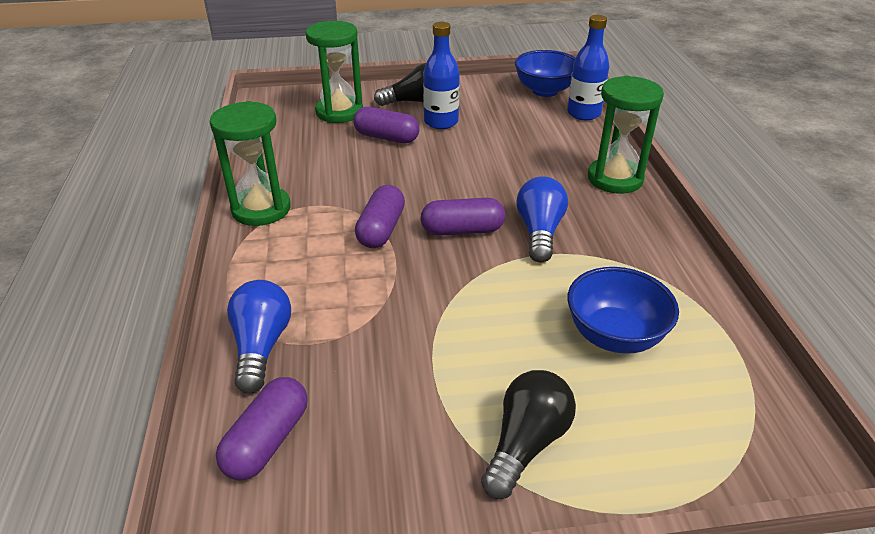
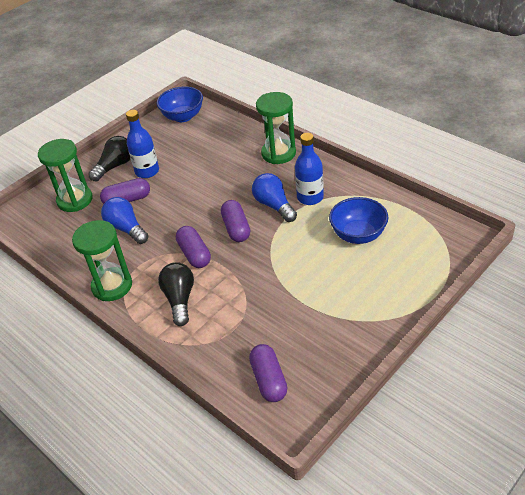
camera: 35 degrees left, 5 degrees up
(261, 346) = (211, 348): blue light bulb -> blue light bulb (126, 228)
(462, 230) = (236, 228): purple capsule -> purple capsule turned 60 degrees counterclockwise
(526, 443) = (371, 303): black light bulb -> black light bulb (180, 299)
(583, 113) = (221, 121): blue bottle -> blue bottle (310, 197)

